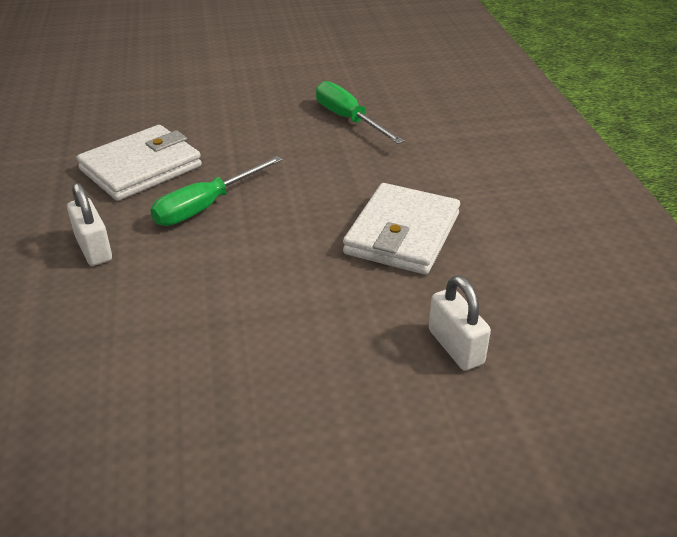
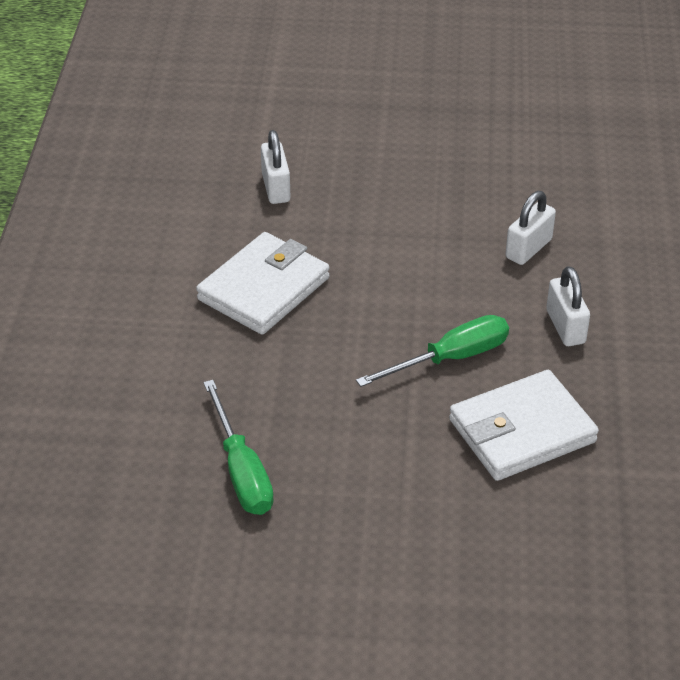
camera: 165 degrees left, 5 degrees up
(127, 324) = (528, 249): none -> white padlock

